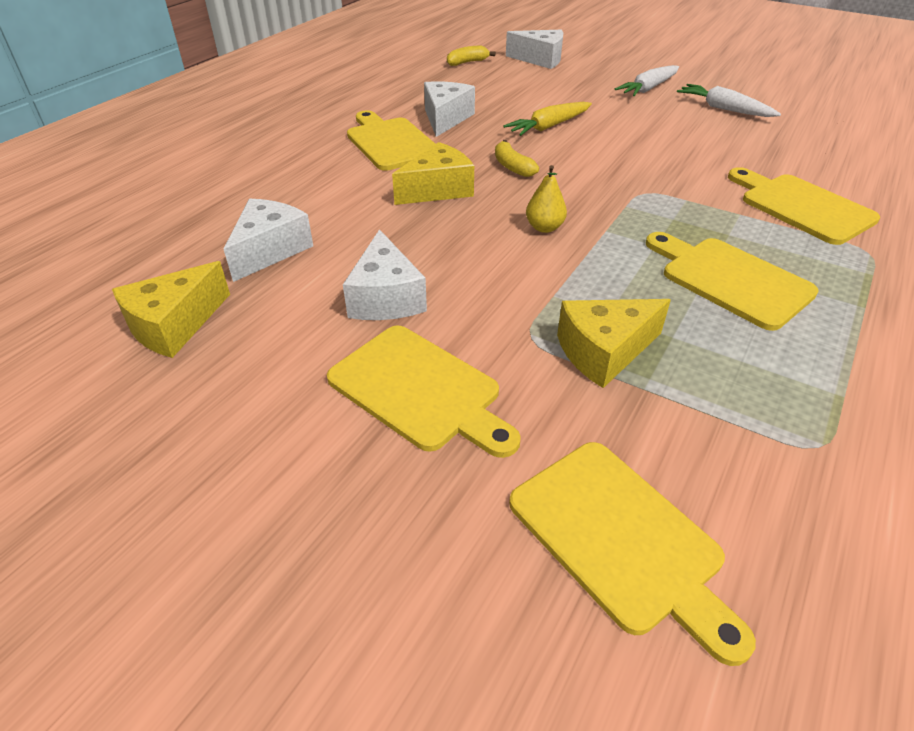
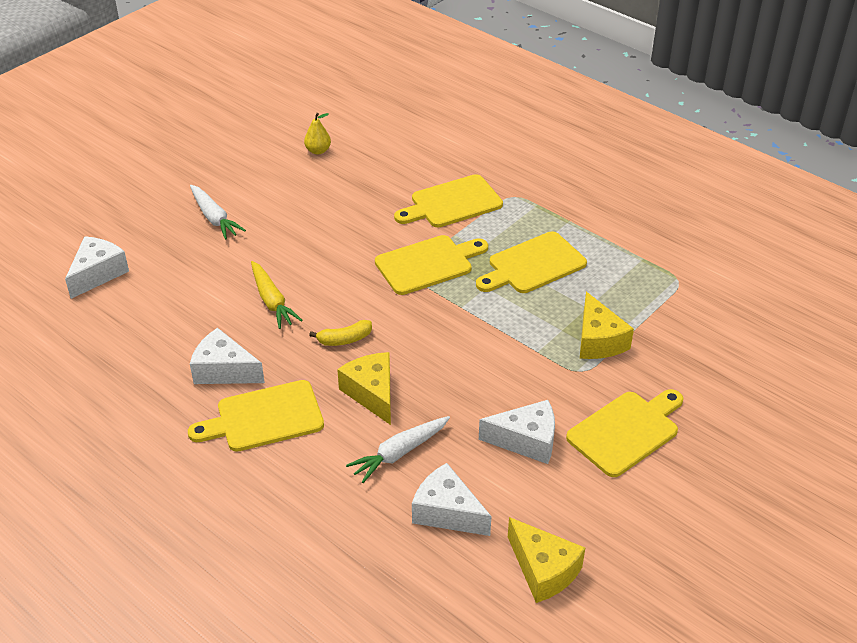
camera: 80 degrees left, 0 degrees up
(467, 62) = (74, 333): yellow banana -> none
(544, 227) = (450, 339): yellow pear -> yellow pear (318, 151)
(621, 539) = (735, 367): yellow cutting board -> yellow cutting board (428, 264)
(724, 109) = (279, 187): white carrot -> white carrot (399, 453)

